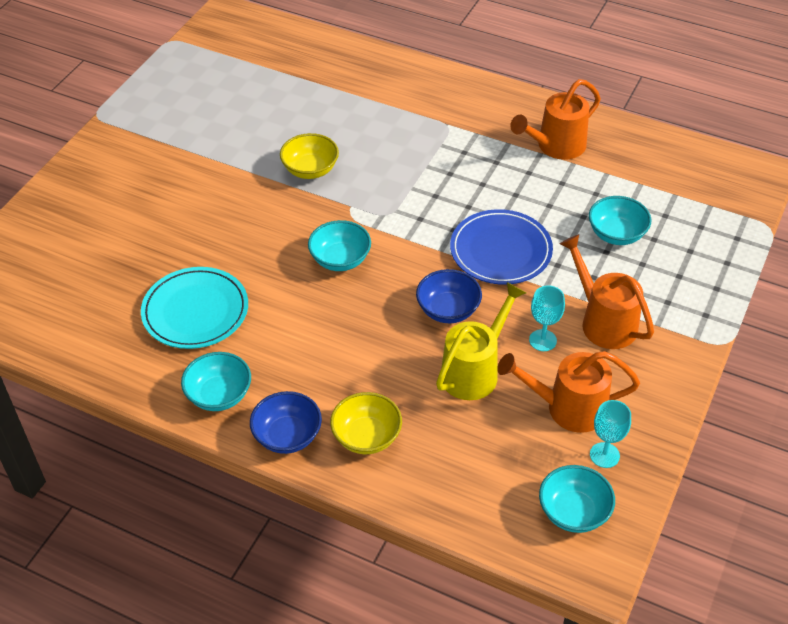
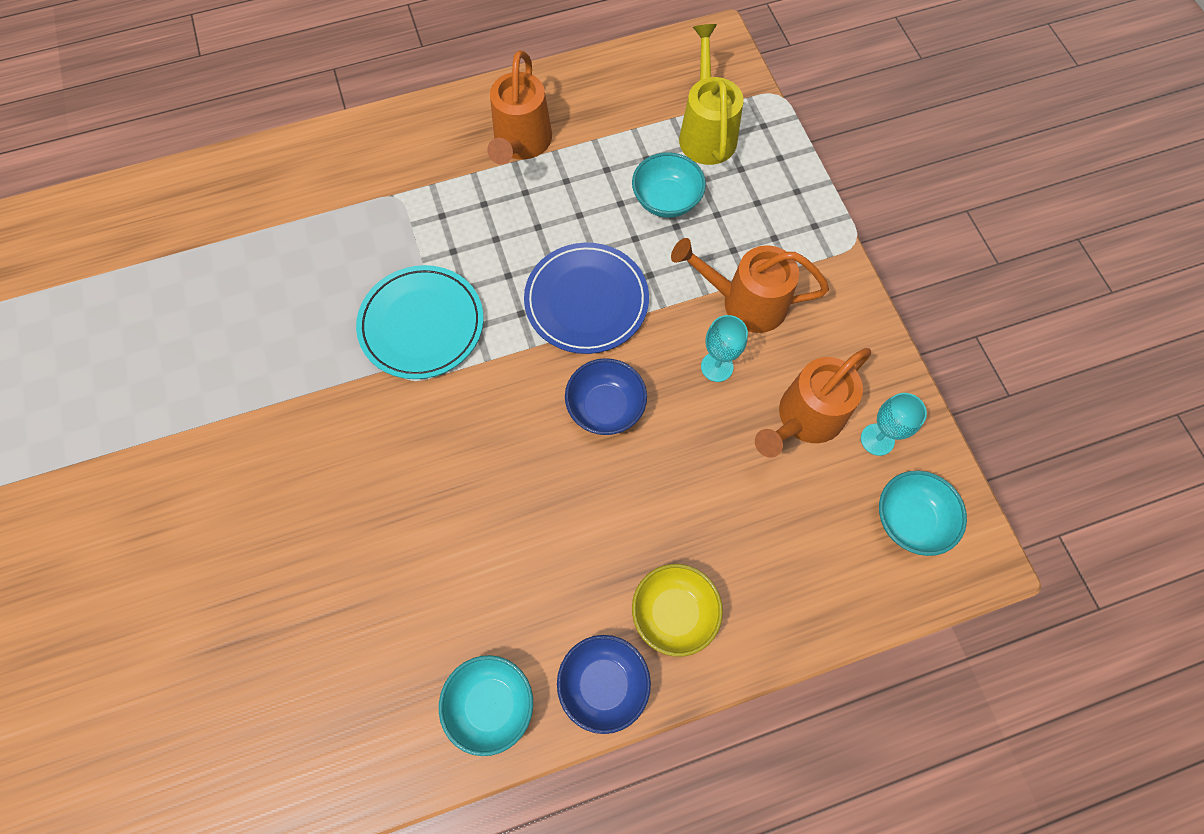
camera: 45 degrees left, 20 degrees up
(195, 311) = (362, 631): turquoise plate -> turquoise plate (422, 324)
(310, 170) = (307, 358): yellow bowl -> none
(340, 259) = (447, 439): turquoise bowl -> none
(475, 370) = (693, 451): yellow watering can -> yellow watering can (706, 131)

